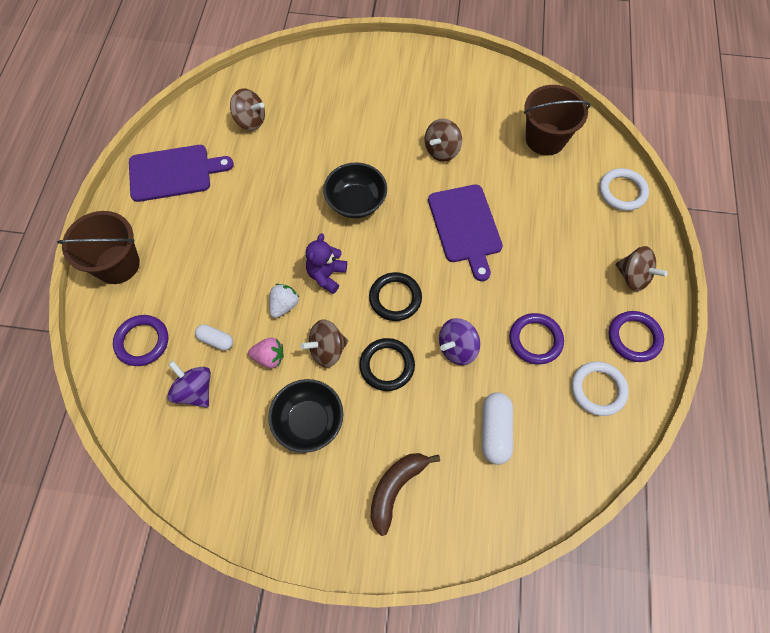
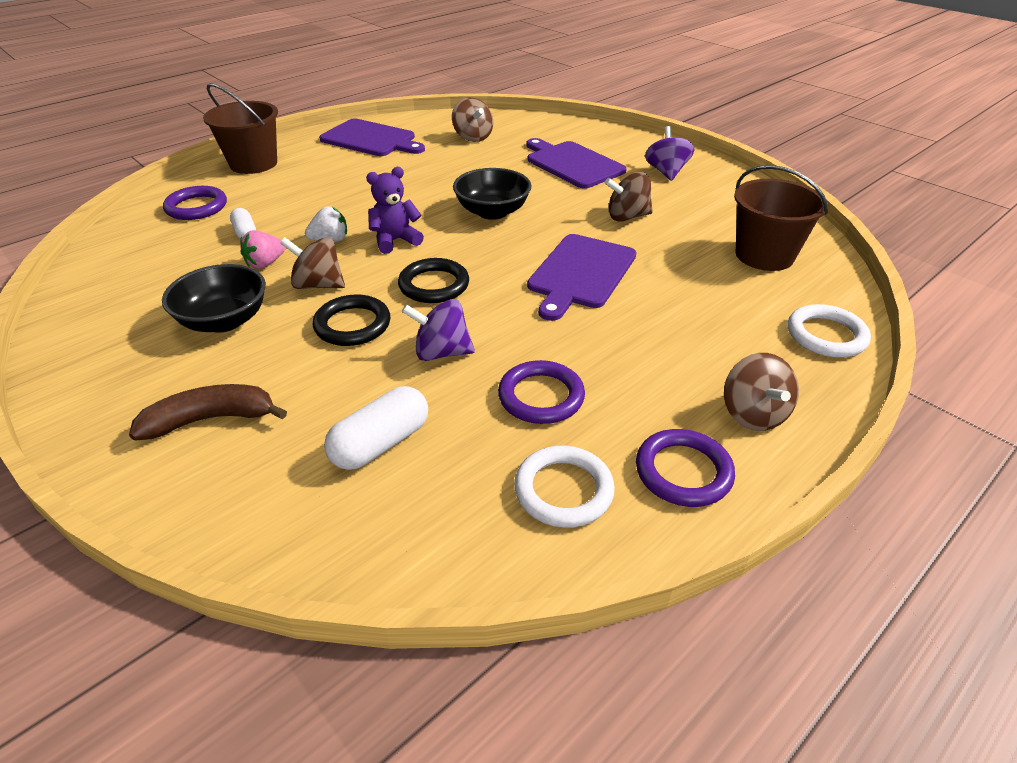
camera: 40 degrees right, 25 degrees down
(195, 390) = (180, 251): purple spinning top -> purple spinning top (666, 172)
(269, 357) = (265, 263): pink strawberry -> pink strawberry turned 90 degrees clockwise
(354, 111) = (572, 164): none -> purple cutting board

